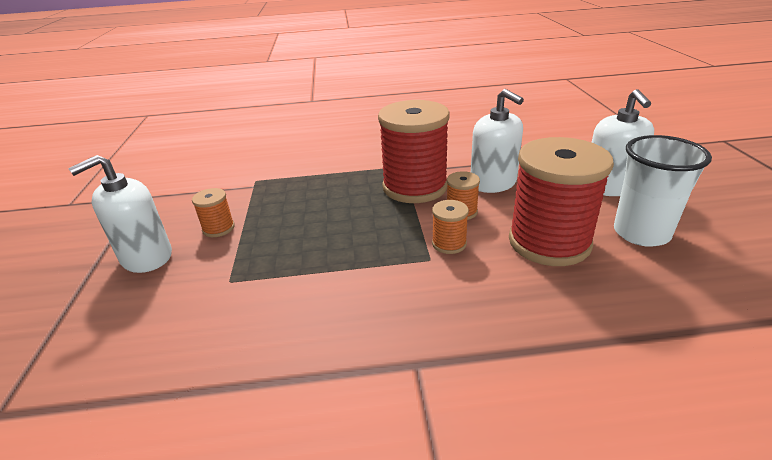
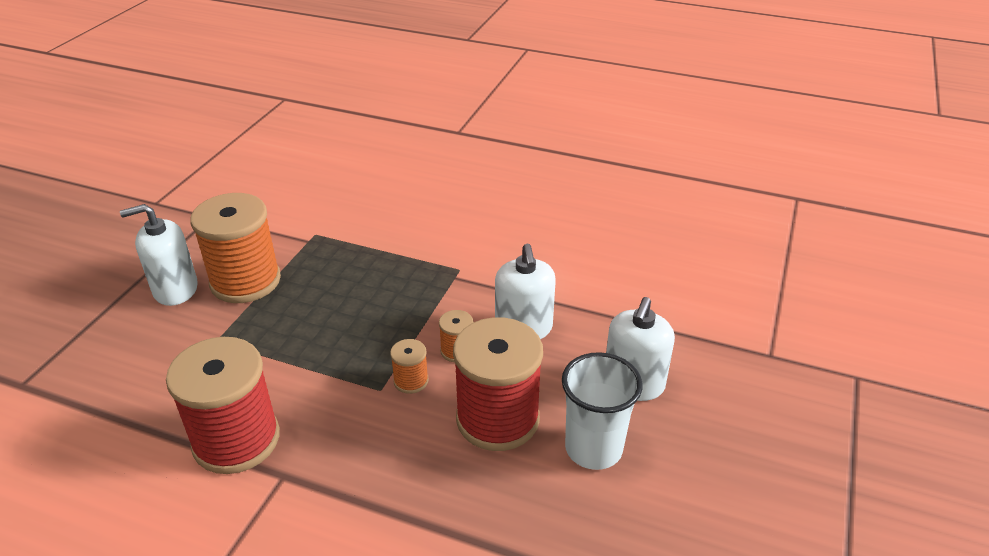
camera: 25 degrees right, 5 degrees up
(218, 228) = (245, 281): orange spool -> orange spool, size x2.27
(415, 187) = (445, 302): red spool -> red spool (236, 440)

